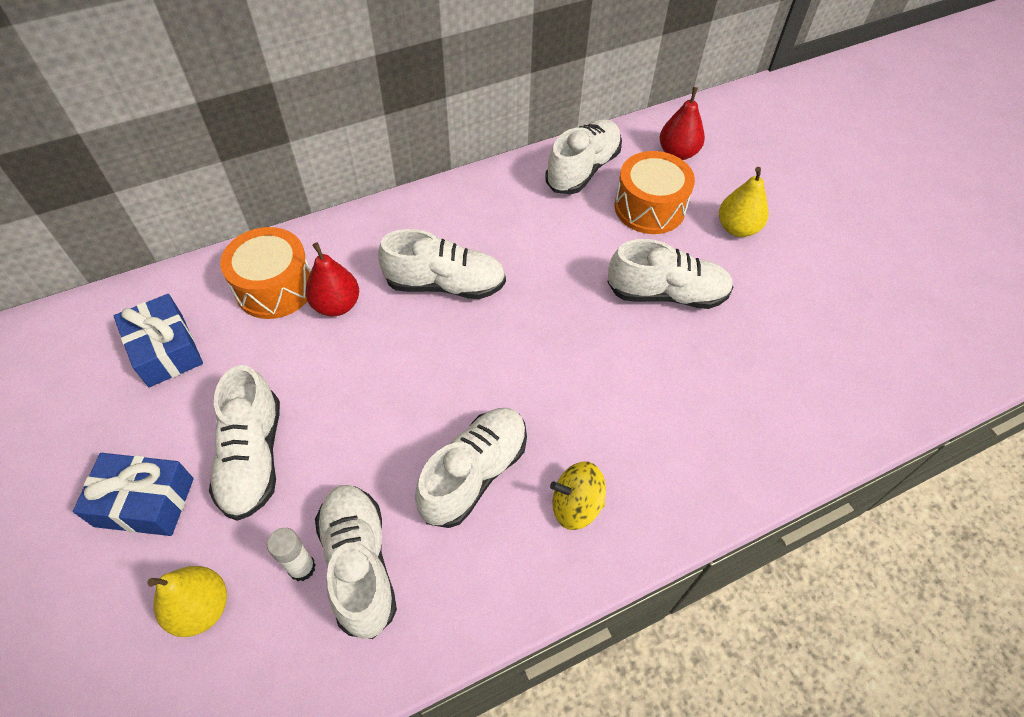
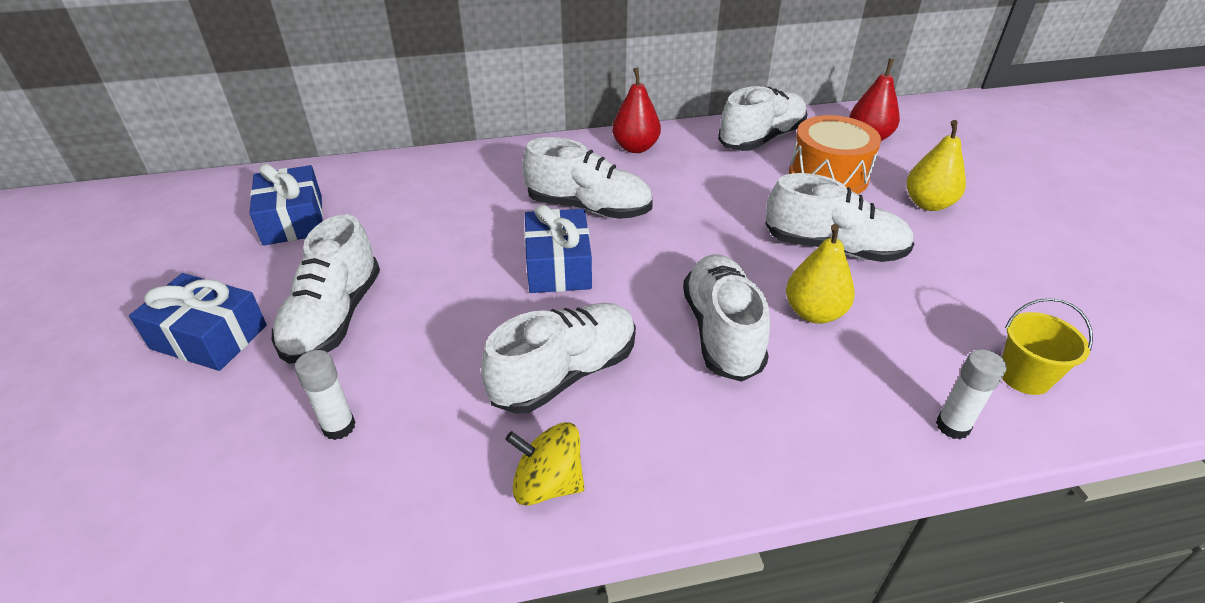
camera: 15 degrees right, 15 degrees down
(201, 608) = (215, 443): yellow pear -> yellow pear (814, 313)
(274, 287) = (418, 188): orange drum -> none
(336, 305) = (472, 209): red pear -> red pear (635, 147)
(359, 565) = (403, 437): white shoe -> white shoe (722, 332)
(436, 359) = (558, 266): none -> blue gift
(576, 505) = (677, 426): yellow spinning top -> yellow spinning top (548, 484)
(778, 459) = (952, 426): none -> white glue stick
(826, 401) = (1024, 376): none -> yellow bucket

